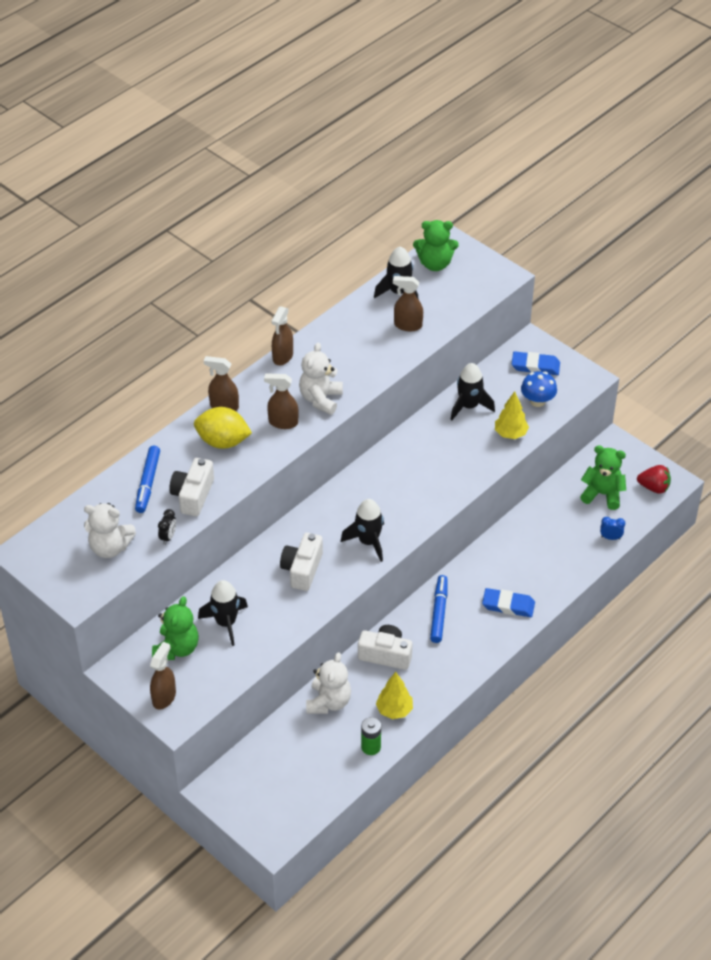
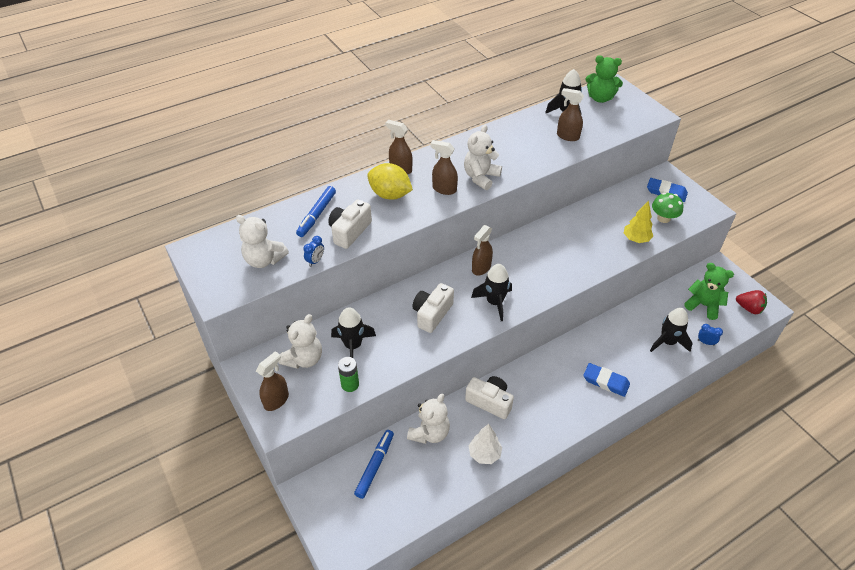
camera: 15 degrees right, 0 degrees up
(168, 537) = (315, 261): black clock -> blue clock
(177, 648) = (304, 359): green teddy bear -> white teddy bear
(282, 357) = (460, 142): brown spray bottle -> brown spray bottle (481, 268)
(371, 747) = (454, 484): green battery -> green battery (350, 384)
(394, 710) = (484, 454): yellow tree -> white tree
(439, 612) = (544, 374): blue marker -> blue marker (375, 466)
(469, 406) = (605, 212): black rocket -> black rocket (667, 342)
(537, 401) = (663, 218): blue mushroom -> green mushroom

